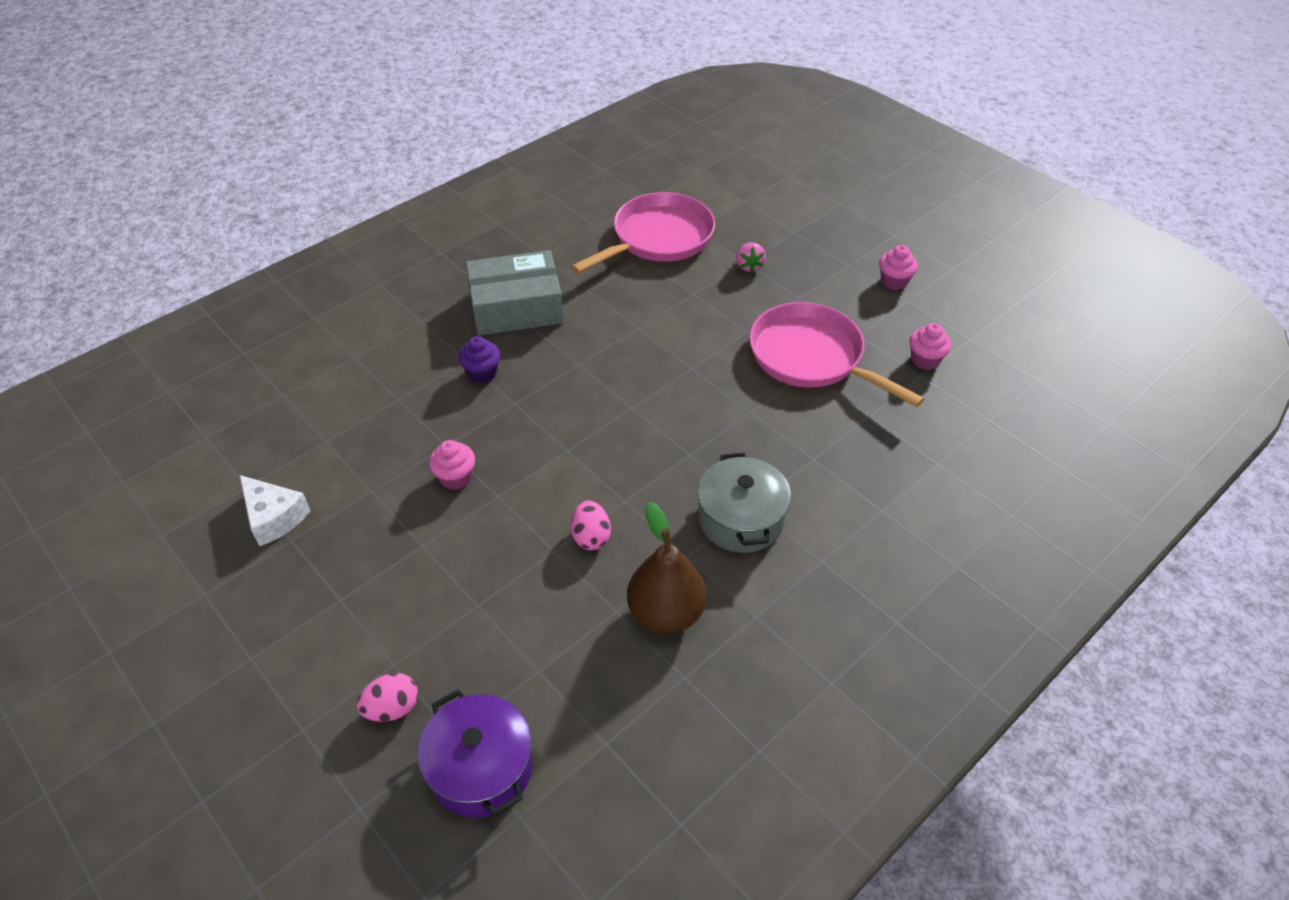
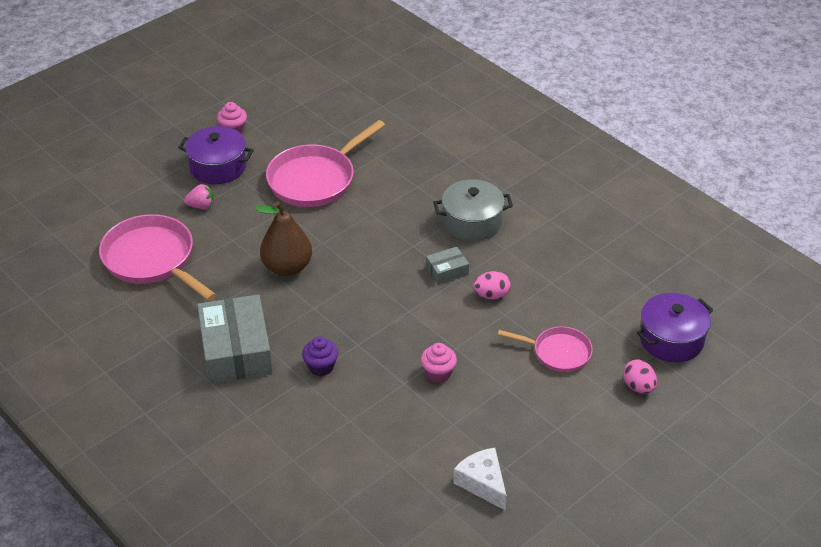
camera: 90 degrees left, 5 degrees down
(274, 517) = (483, 483): white cheese -> white cheese turned 75 degrees counterclockwise
(474, 609) = (558, 352): none -> pink pan
(640, 489) = (447, 271): none -> grey box
(666, 613) = (551, 259): brown pear -> brown pear (287, 267)
(821, 274) = (218, 167): none -> purple pot
(925, 360) = (322, 125): pink cupcake -> none

